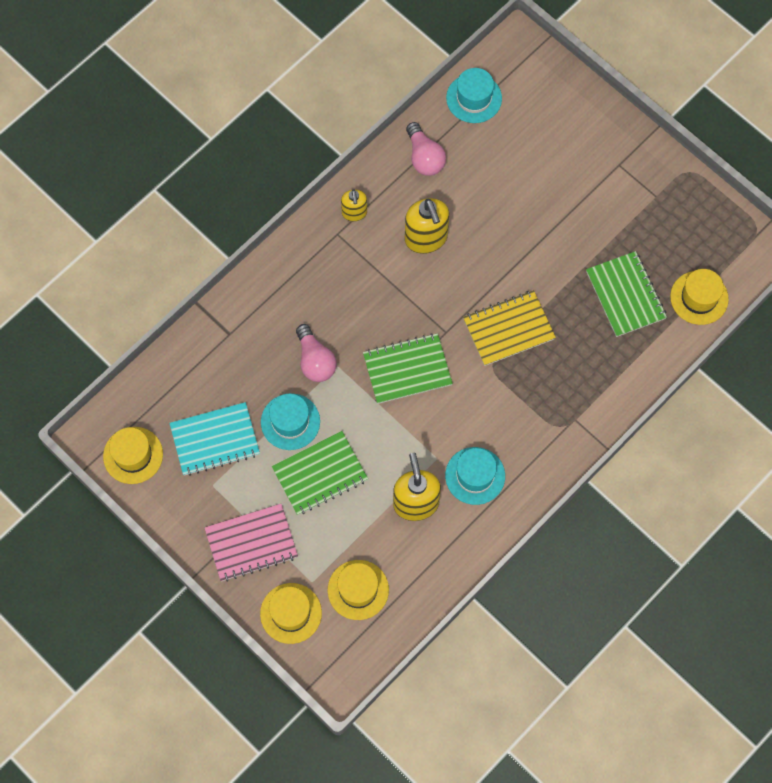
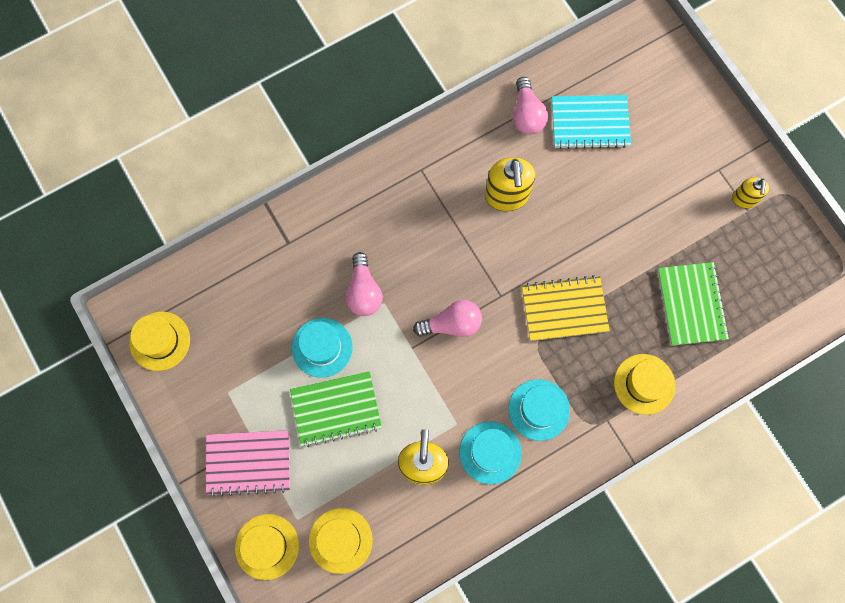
camera: 15 degrees right, 5 degrees up
(215, 440) = (243, 346): turquoise notebook -> turquoise notebook (590, 123)
(354, 213) = (443, 153): yellow soap dispenser -> yellow soap dispenser (744, 199)
(407, 369) = (452, 324): green notebook -> pink light bulb
(474, 98) = (591, 68): turquoise hat -> turquoise hat (539, 409)
(699, 298) = (766, 326): yellow hat -> yellow hat (644, 384)

